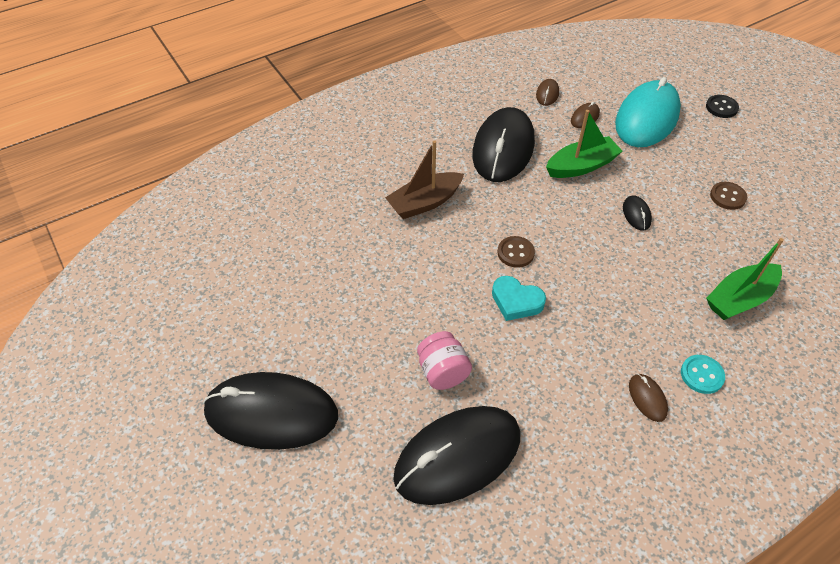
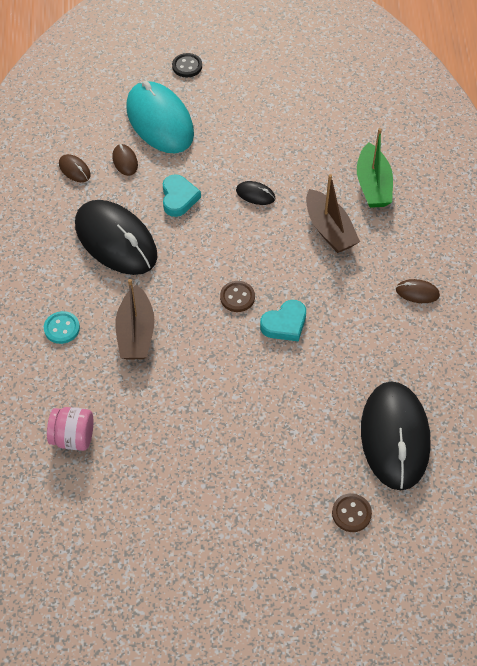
camera: 60 degrees left, 5 degrees up
(271, 413) = (282, 551): black mouse -> none
(443, 372) = (318, 409): pink jar -> pink jar (73, 437)
(581, 166) = (178, 198): green boat -> turquoise heart
(652, 287) = (329, 230): none -> brown boat
(702, 375) = (418, 249): turquoise button -> turquoise button (62, 328)
(727, 197) = (279, 127): brown button -> brown button (351, 513)

